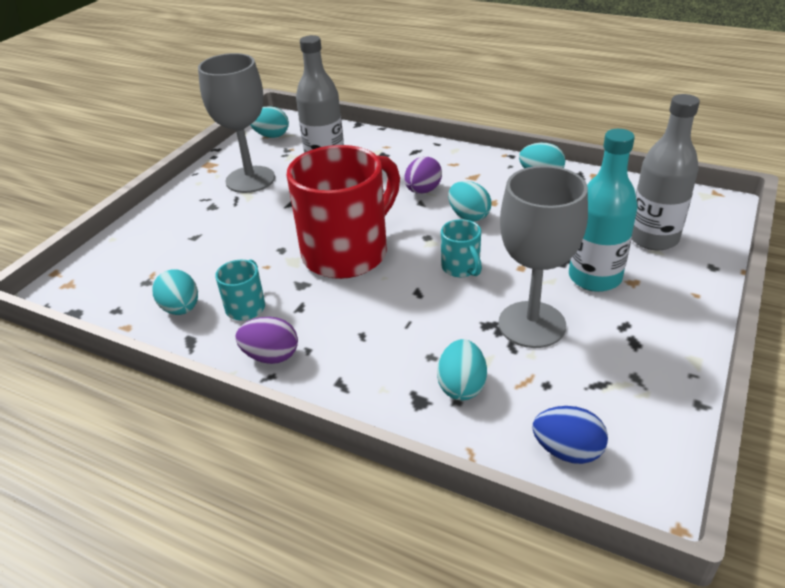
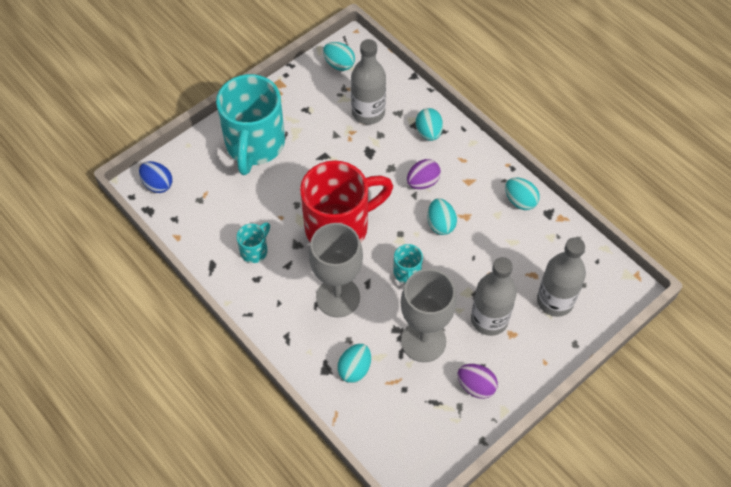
camera: 20 degrees right, 20 degrees up
(181, 309) = (214, 235): turquoise egg -> turquoise egg (428, 132)
(201, 216) = (254, 145): none -> turquoise mug
(250, 179) = (303, 116): grey goblet -> grey goblet (338, 297)
(271, 356) = (255, 299): purple egg -> purple egg (476, 386)
(567, 451) = (387, 436): blue egg -> blue egg (158, 184)
(594, 277) = (489, 319): turquoise bottle -> grey bottle

